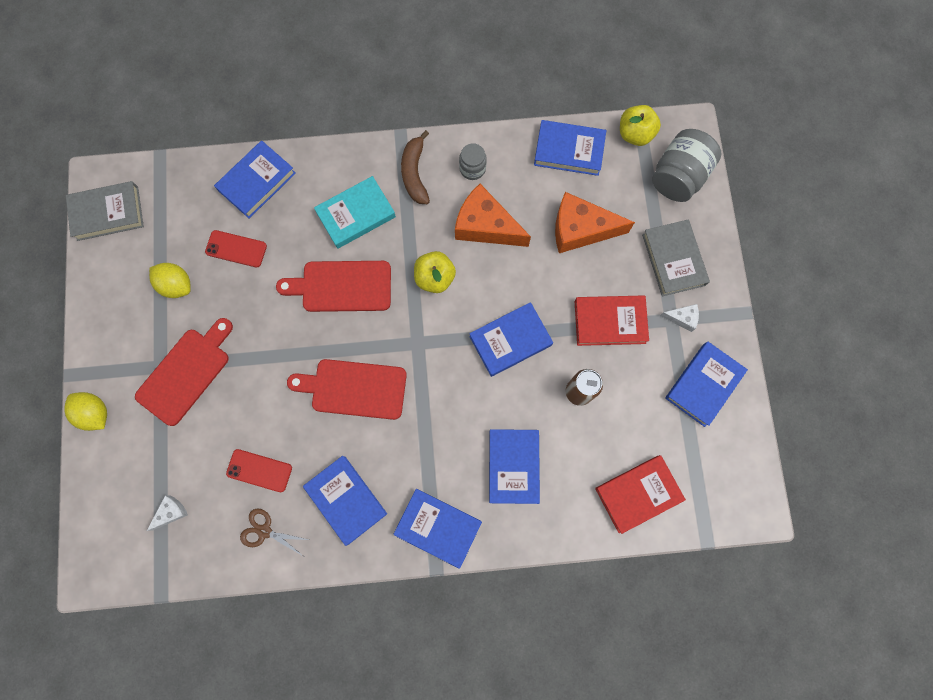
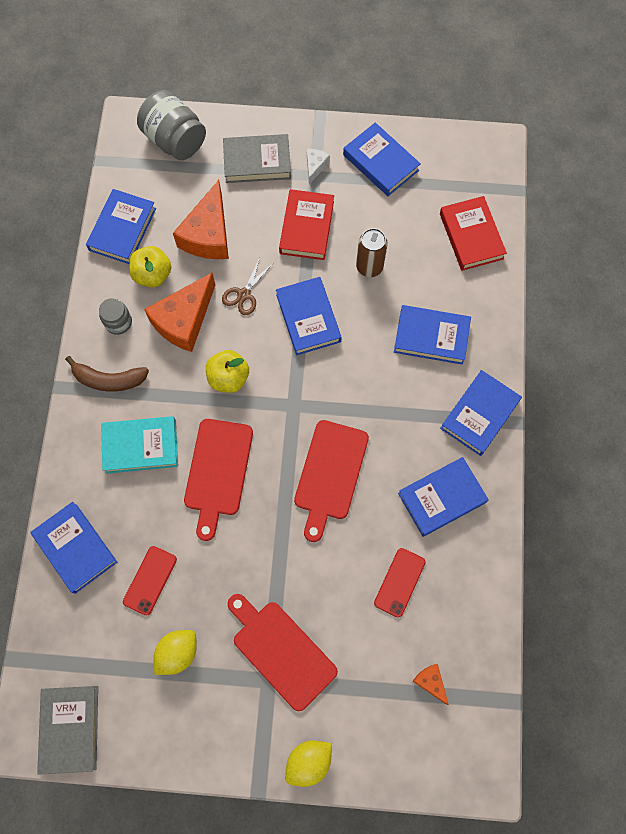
camera: 80 degrees left, 5 degrees down
(171, 512) = (430, 682): white cheese -> orange cheese
(265, 531) = (462, 584): brown scissors -> brown scissors (244, 294)
(356, 214) = (141, 446): turquoise book -> turquoise book turned 75 degrees counterclockwise
(635, 134) = (121, 167): yellow apple -> yellow apple (153, 275)

